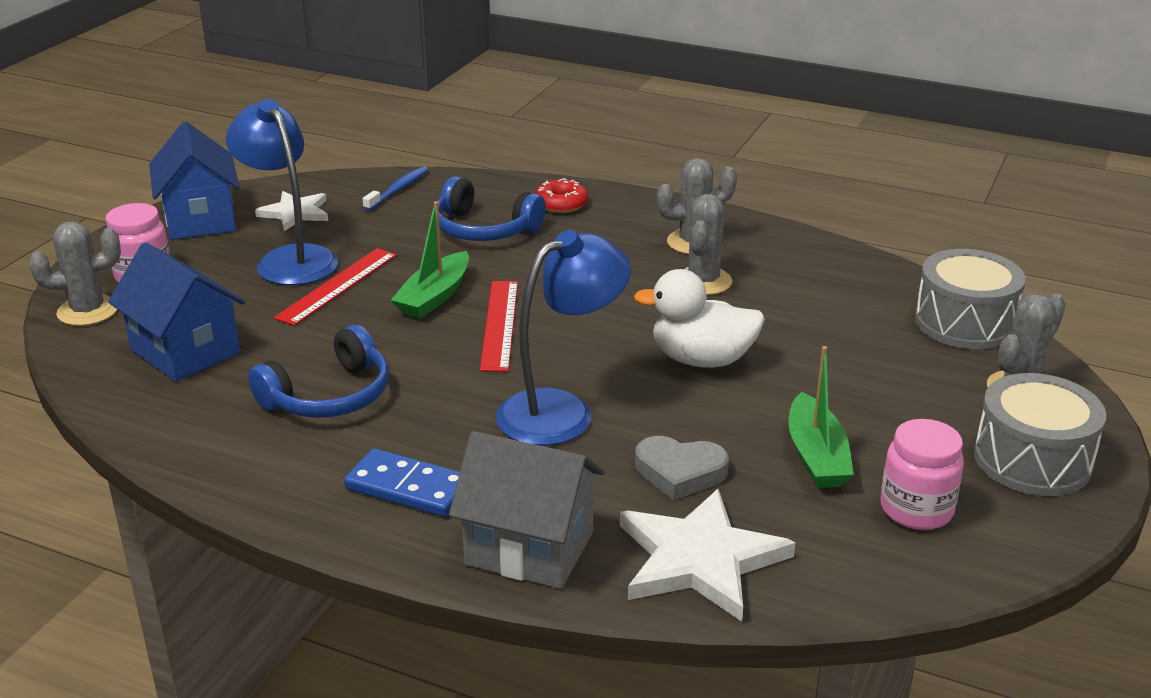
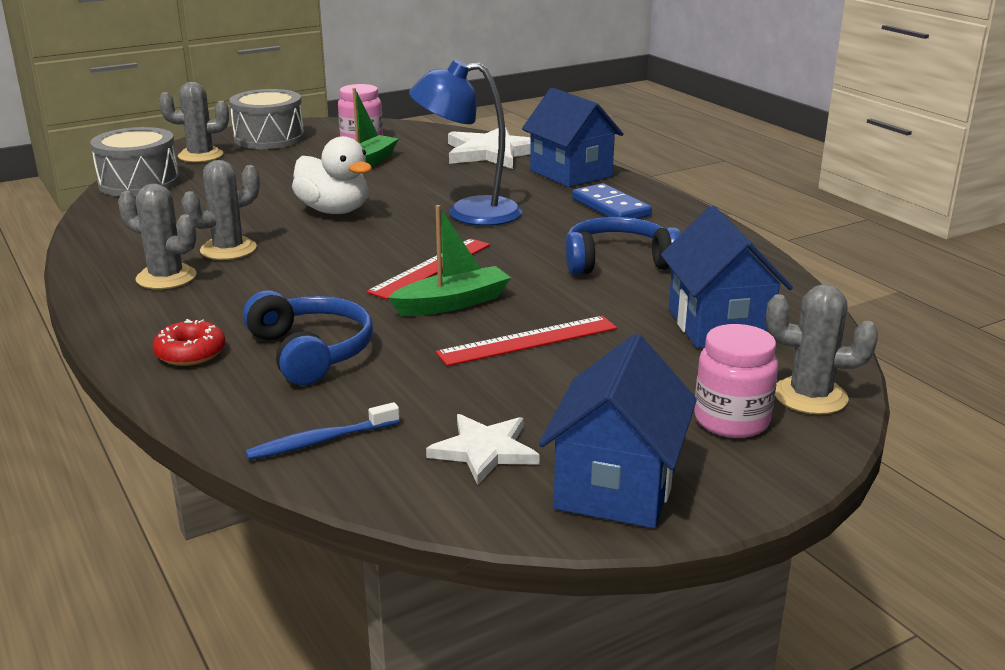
camera: 145 degrees left, 5 degrees down
(290, 259) = (548, 386): blue lamp -> none
(529, 548) = (570, 173): grey house -> blue house
(680, 472) = (447, 175): grey heart -> none

